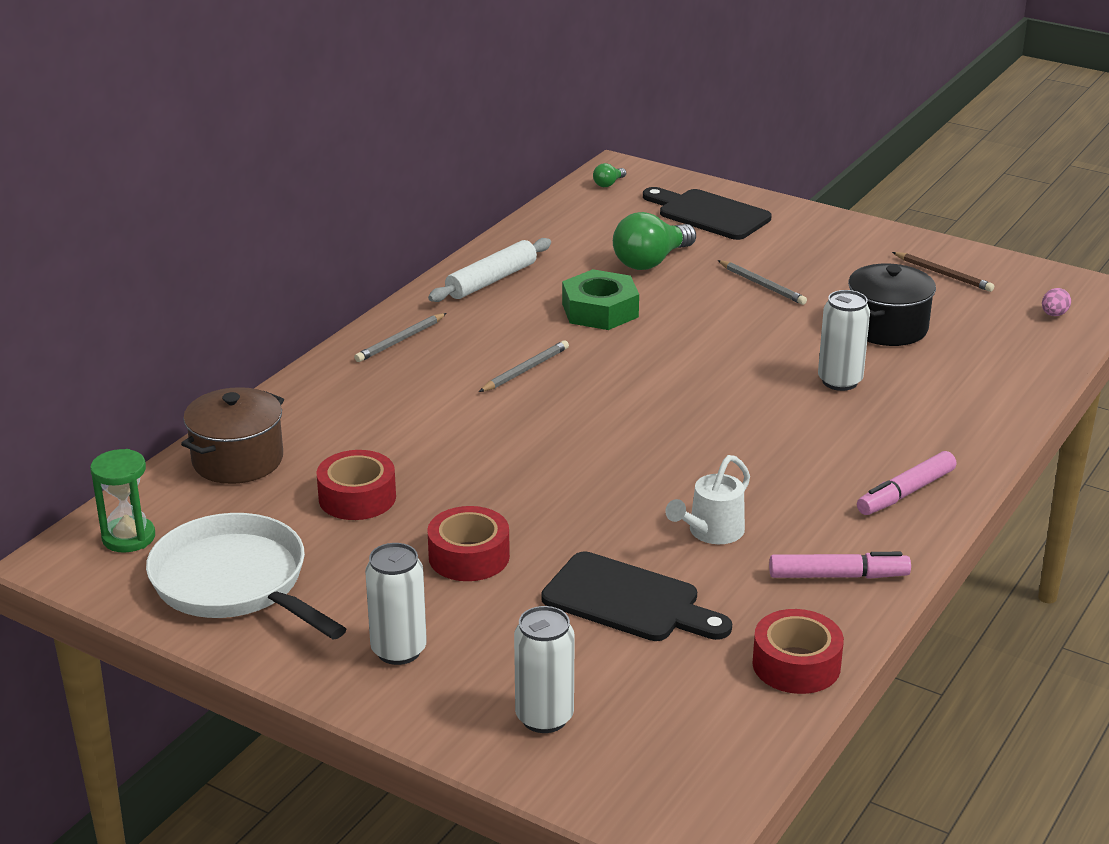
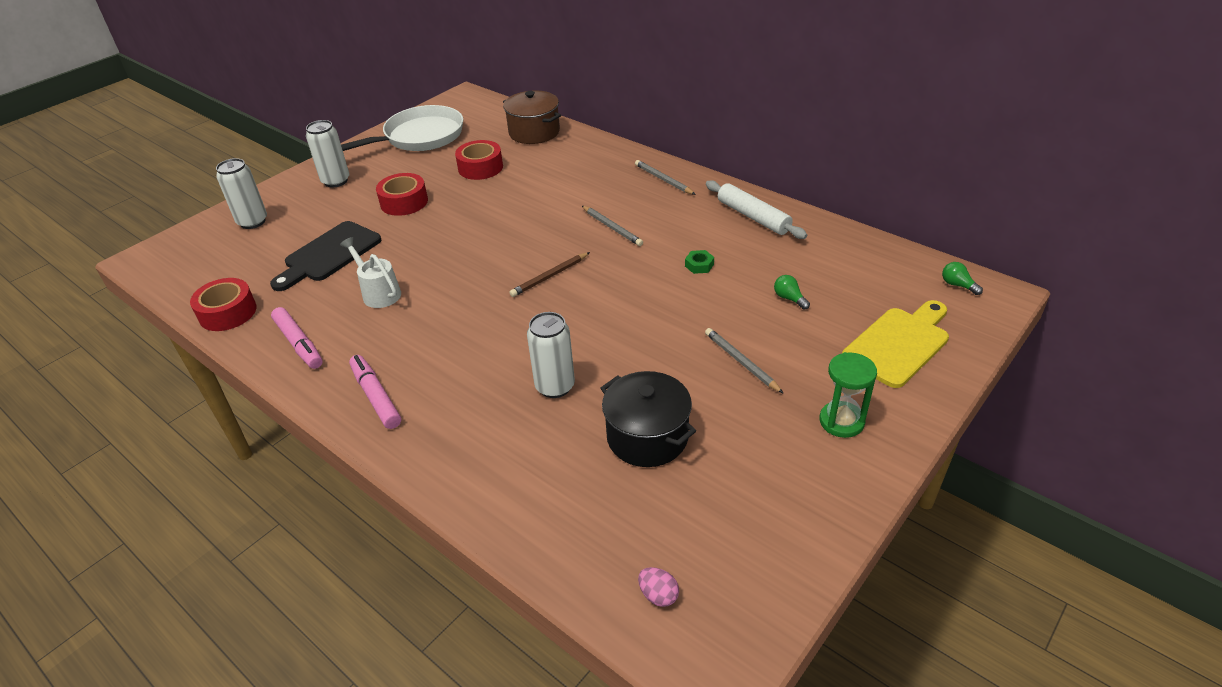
camera: 100 degrees right, 10 degrees up
(128, 537) = (474, 109): green hourglass -> green hourglass (841, 421)
(600, 310) = (699, 265): green nut -> green nut, size x0.44
(651, 261) = (789, 298): green light bulb -> green light bulb, size x0.45
(709, 214) = (898, 344): black cutting board -> yellow cutting board
(762, 285) = (741, 362): grey pencil -> grey pencil turned 90 degrees clockwise
(838, 576) = (299, 344): pink marker -> pink marker turned 45 degrees counterclockwise
(943, 274) = (764, 510): brown pencil -> brown pencil (549, 276)

